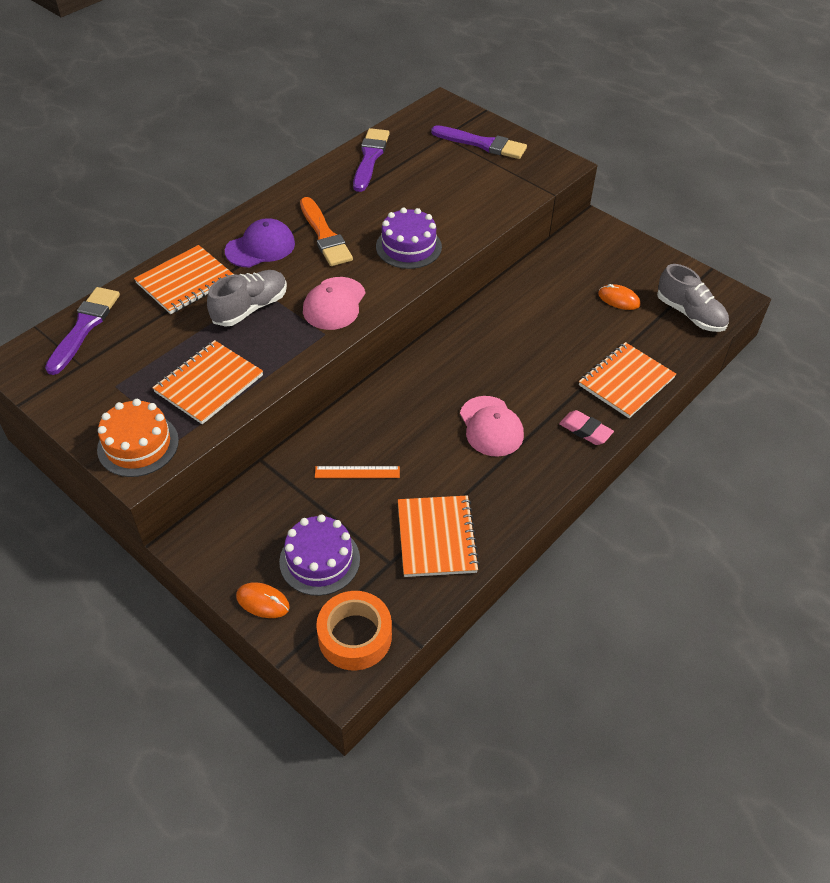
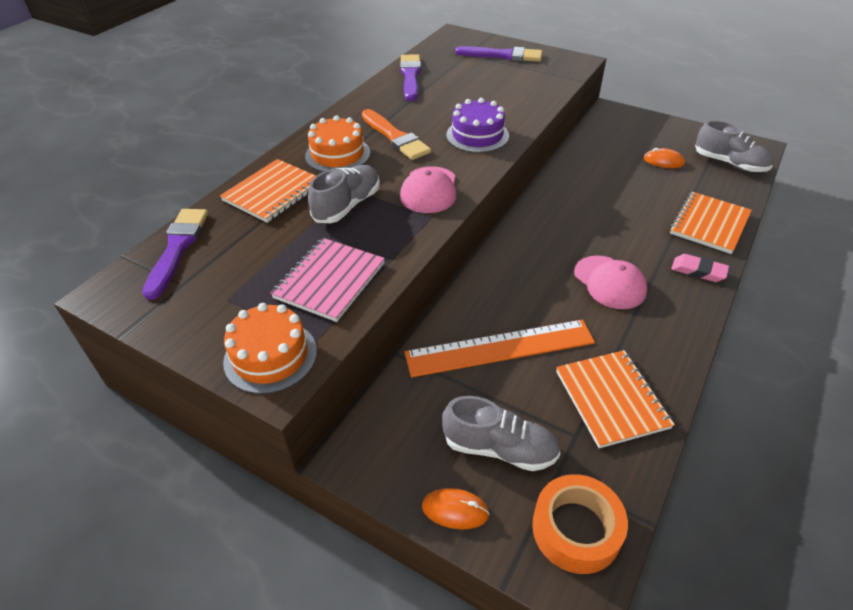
camera: 10 degrees left, 5 degrees down
(209, 384) = (329, 281): orange notebook -> pink notebook
(260, 247) = (337, 154): purple cap -> orange cake
(319, 560) = (499, 448): purple cake -> grey shoe
(357, 472) = (500, 348): orange ruler -> orange ruler, size x2.11

